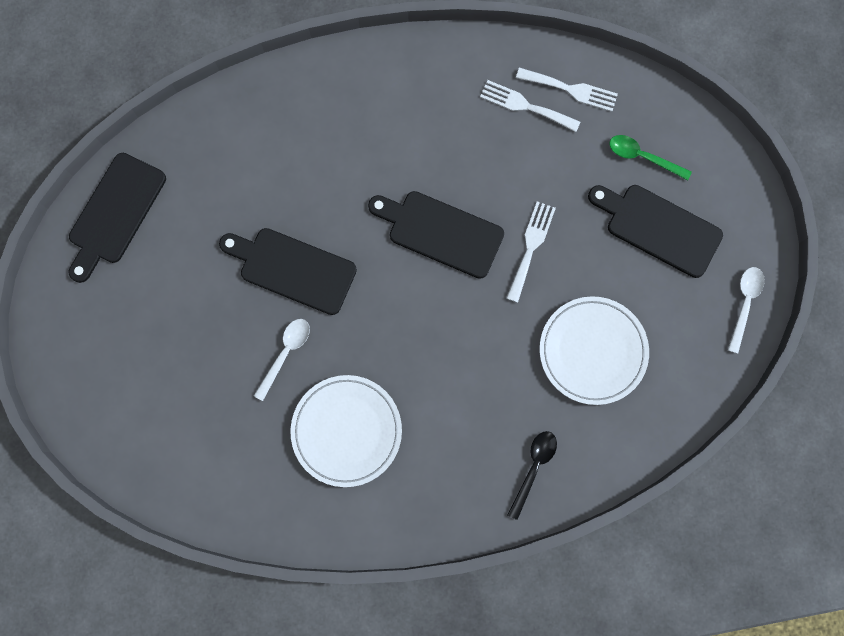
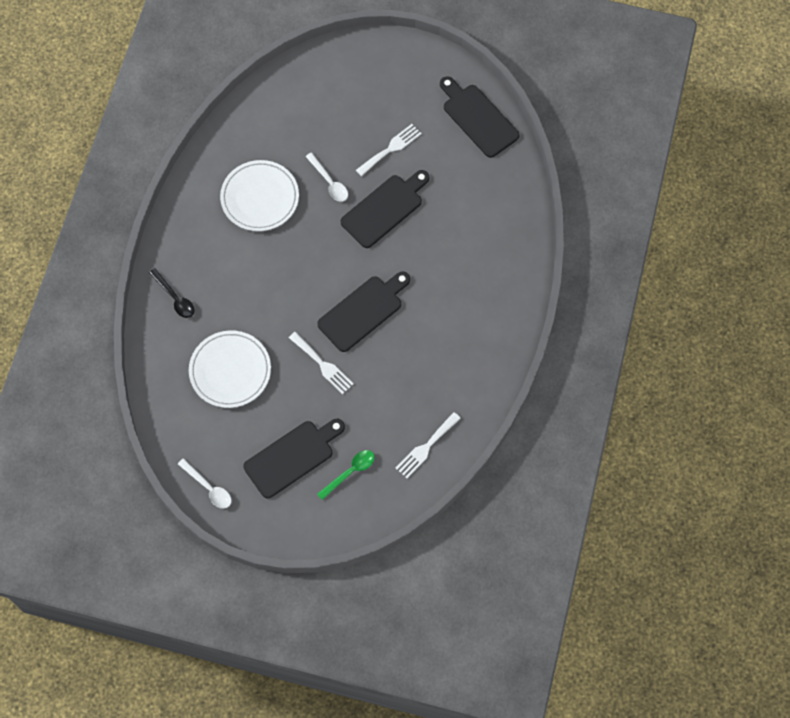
camera: 115 degrees right, 10 degrees down
(525, 106) = (429, 409): white fork -> white fork (391, 148)

